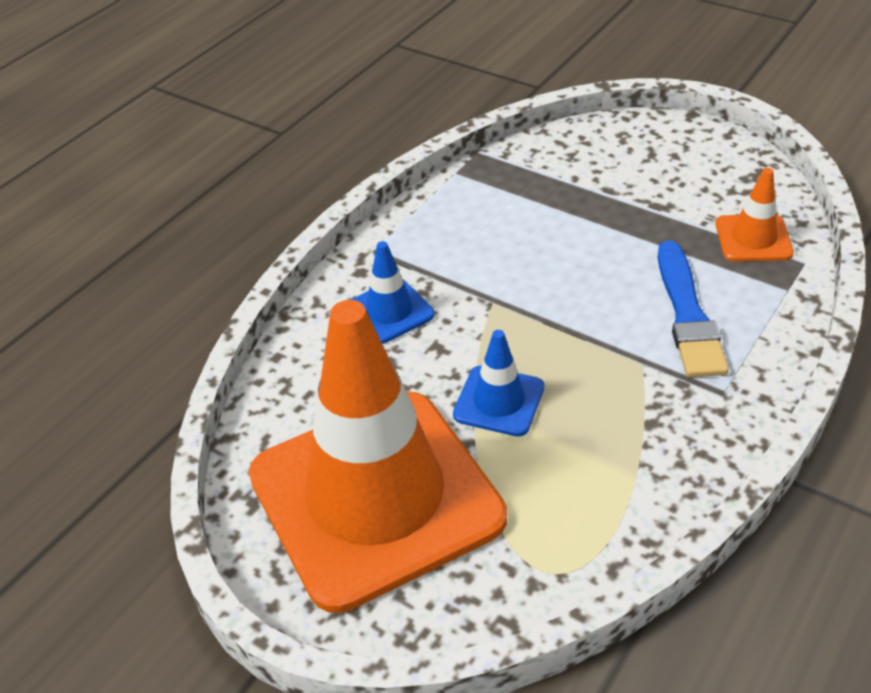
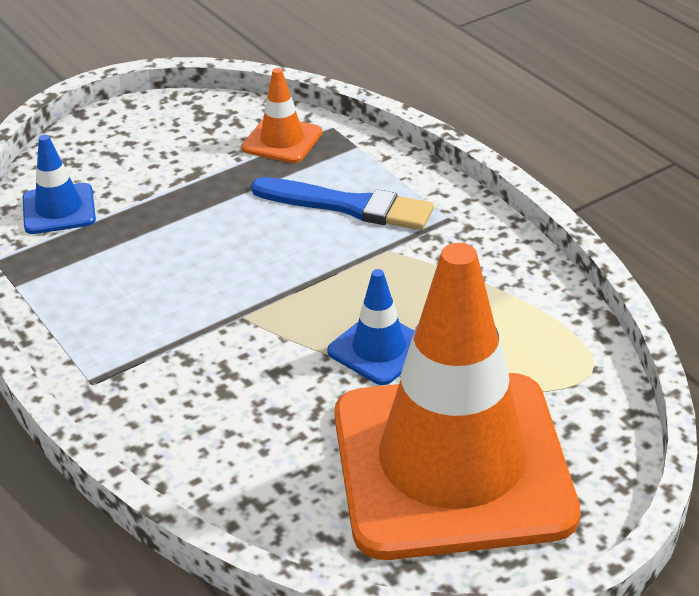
camera: 70 degrees left, 5 degrees down
(389, 311) = (199, 393): blue traffic cone -> blue traffic cone (59, 209)

